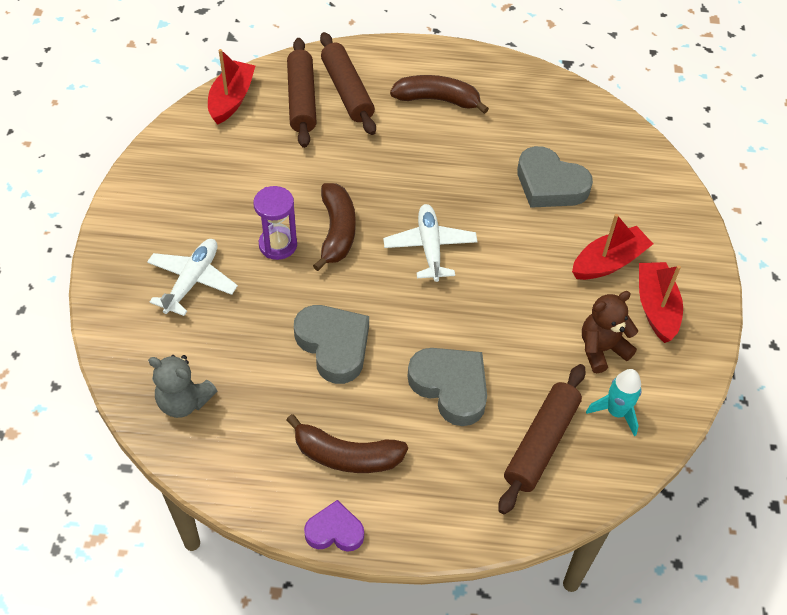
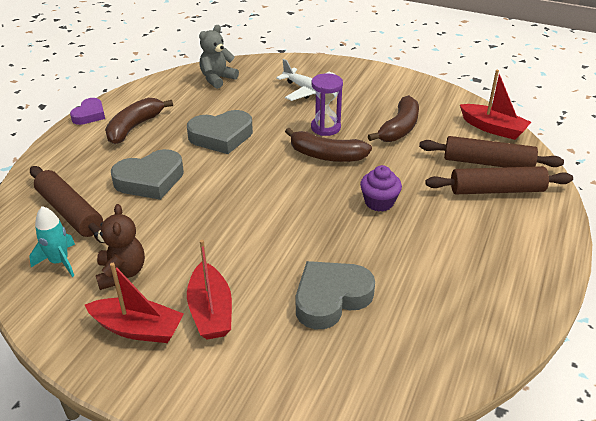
camera: 110 degrees right, 15 degrees down
(403, 173) = (379, 202): none -> purple cupcake
(430, 247) = (287, 199): white plane -> none
(437, 100) = (476, 246): brown banana -> brown banana (399, 128)

